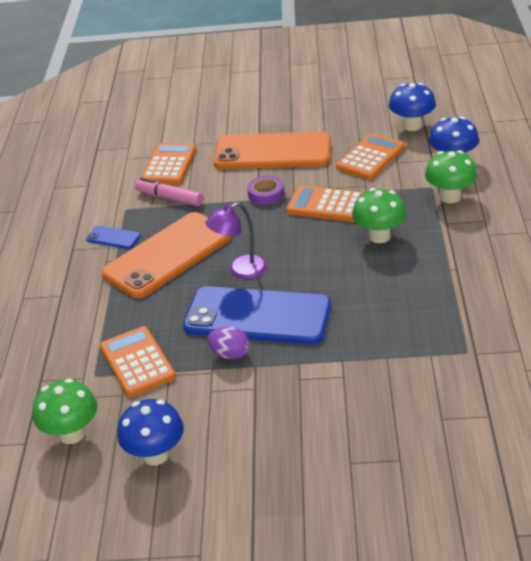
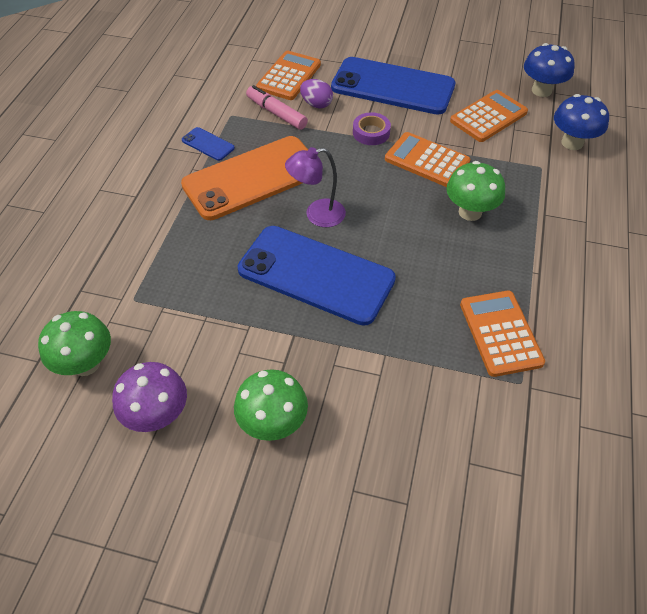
camera: 10 degrees right, 15 degrees up
(137, 362) = (179, 295): orange calculator -> orange calculator (500, 333)
(156, 454) = (157, 415): blue mushroom -> purple mushroom
(230, 354) = (273, 313): purple egg -> purple egg (316, 104)
(272, 152) = (393, 86): orange phone -> blue phone
(450, 197) = (557, 184): green mushroom -> green mushroom (273, 423)

